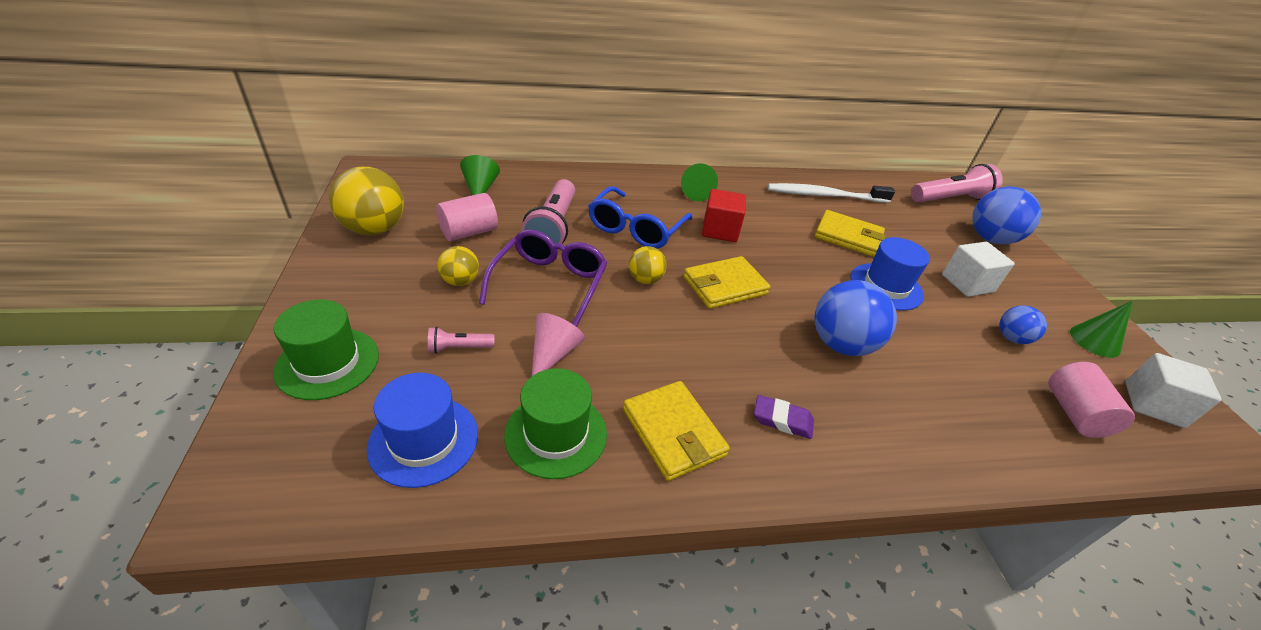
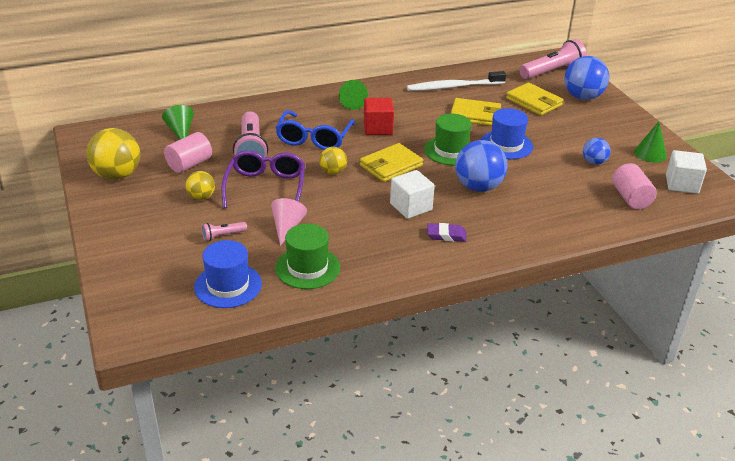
camera: 10 degrees left, 5 degrees down
(327, 363) = (141, 259): green hat -> green hat (450, 151)
(673, 432) = (380, 253): yellow wallet -> yellow wallet (534, 102)
(967, 283) = (564, 132): white cube -> white cube (411, 207)

